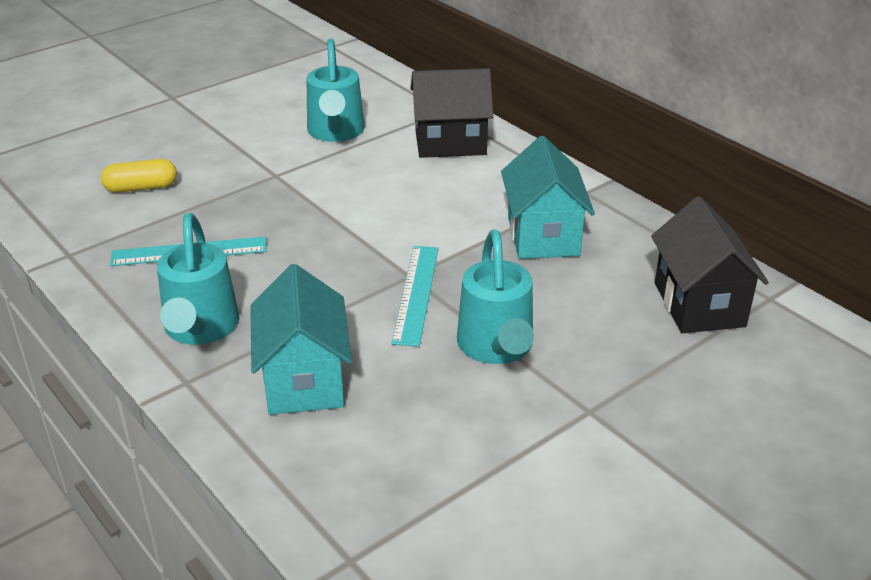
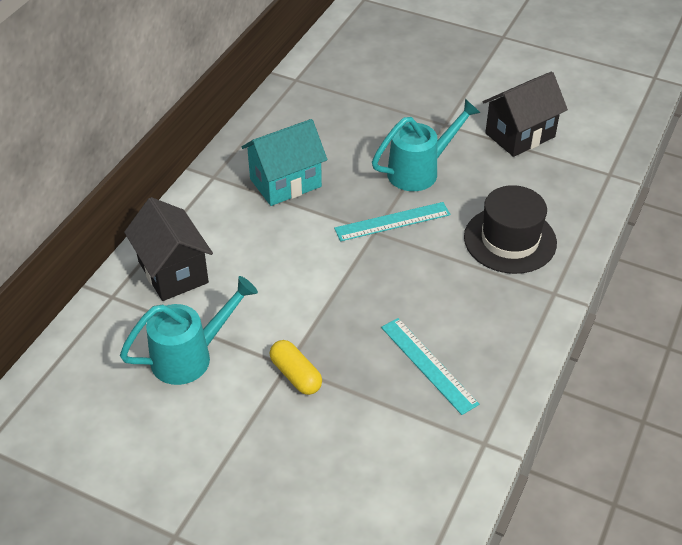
camera: 115 degrees left, 10 degrees up
(141, 188) = (362, 453): yellow capsule -> yellow capsule (296, 375)
(200, 329) = (505, 311): turquoise watering can -> none
(304, 380) = (510, 240): turquoise house -> black hat
(699, 304) = (320, 103): black house -> black house (520, 135)

